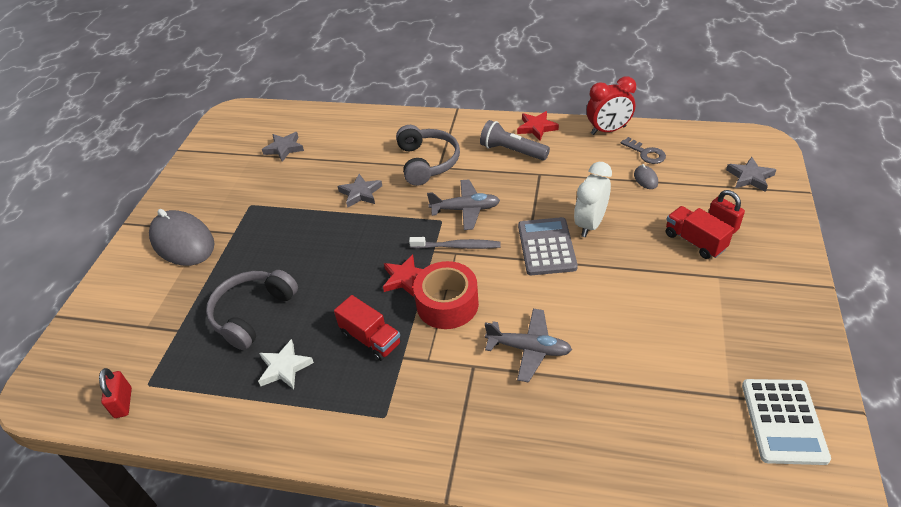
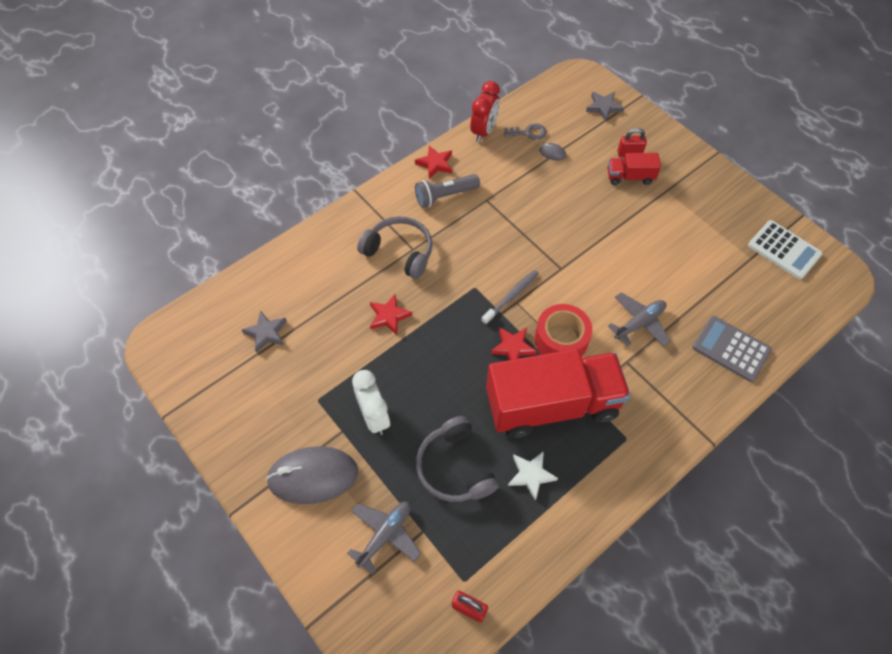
camera: 55 degrees left, 15 degrees up
(360, 193) = (389, 316): grey star -> red star
(371, 339) = (552, 405): red truck -> red truck, size x2.27
(465, 209) = (478, 266): grey plane -> grey plane (385, 535)
(546, 247) = (561, 249): grey calculator -> grey calculator (731, 349)
(590, 224) = (564, 212): white clock -> white clock (374, 416)

